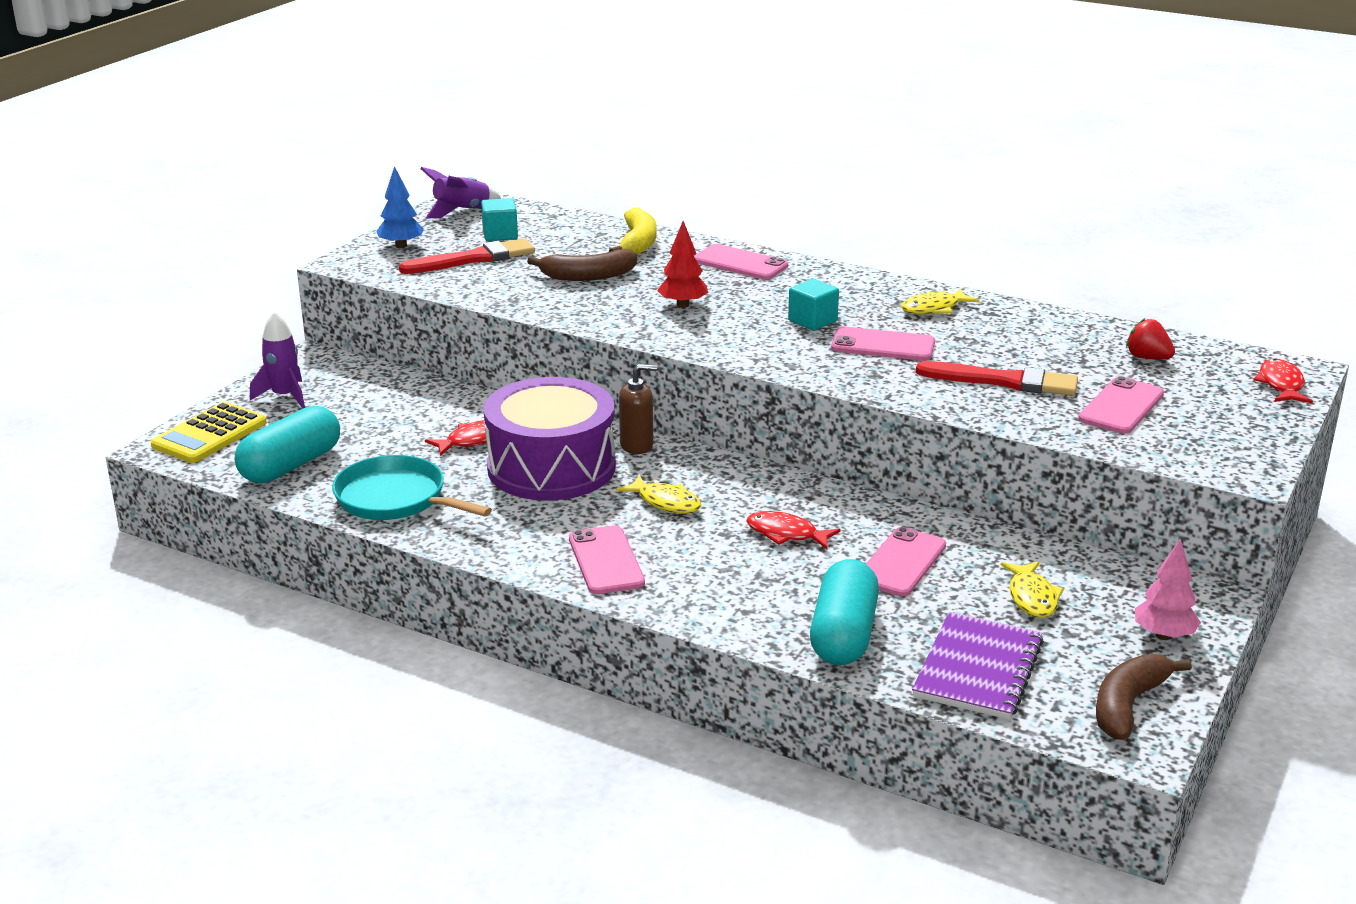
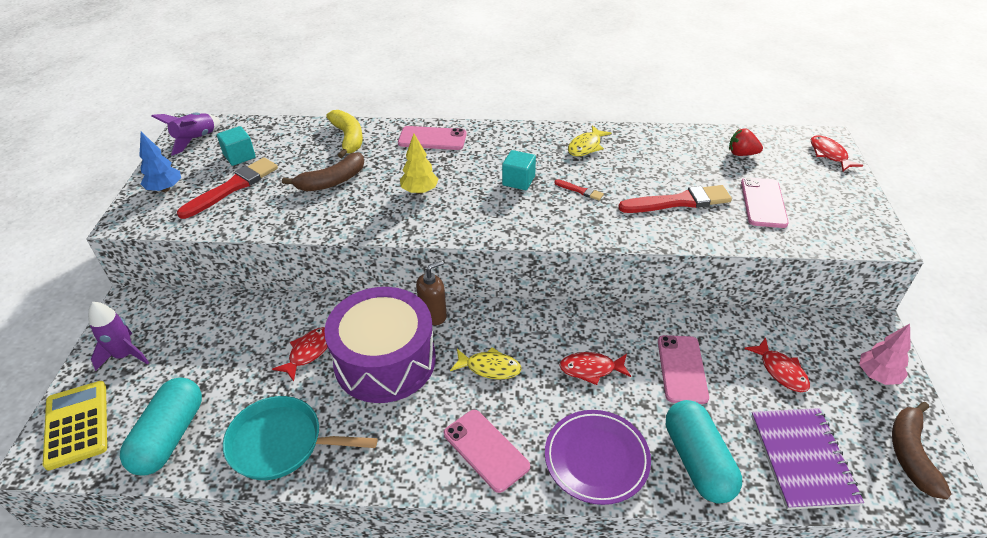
camera: 25 degrees left, 15 degrees up
(209, 434) = (77, 425): yellow calculator -> yellow calculator turned 150 degrees clockwise
(683, 305) = (420, 191): red tree -> yellow tree
(725, 600) = (596, 459): none -> purple plate
(883, 345) = (580, 191): pink phone -> red brush
(1032, 597) = (781, 371): yellow fish -> red fish

